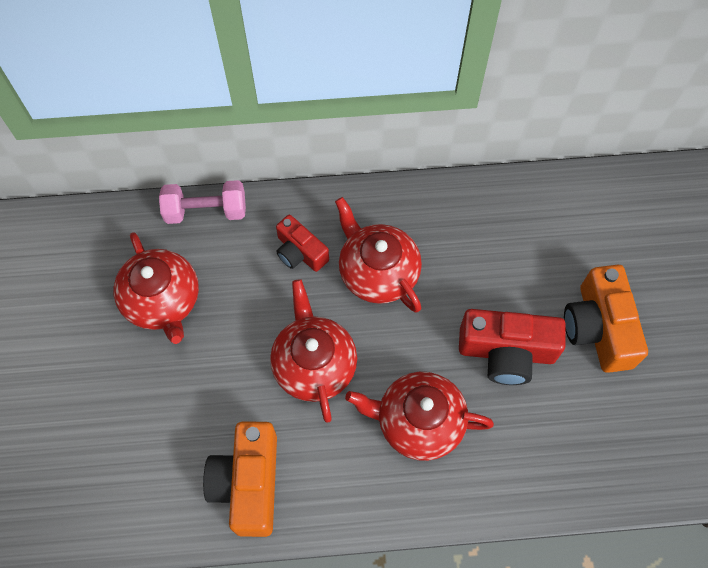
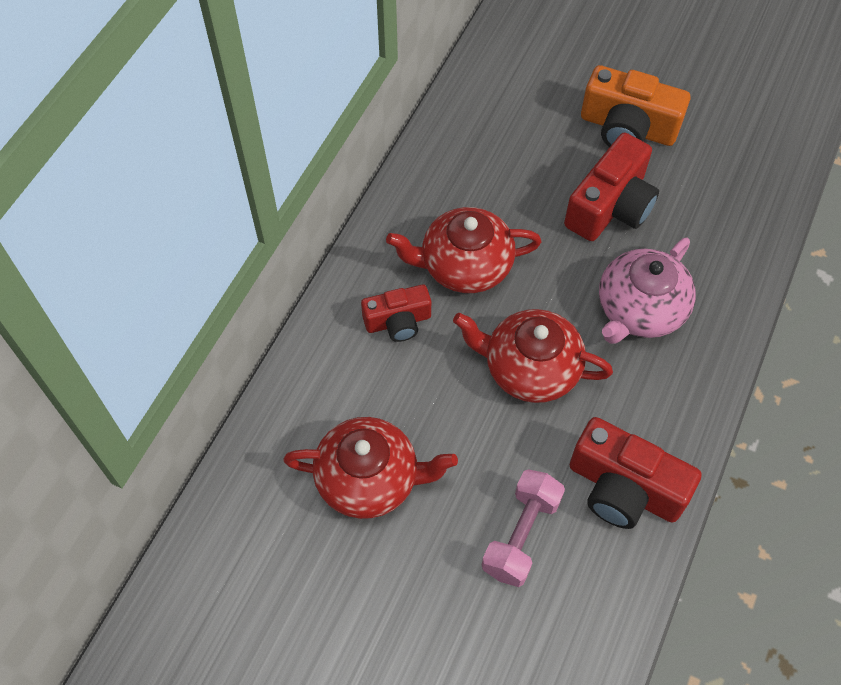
camera: 60 degrees left, 5 degrees down
(206, 211) = (289, 386): pink dumbbell -> pink dumbbell (521, 535)
(248, 483) = (624, 488): orange camera -> red camera
(418, 421) = (639, 310): red teapot -> pink teapot

